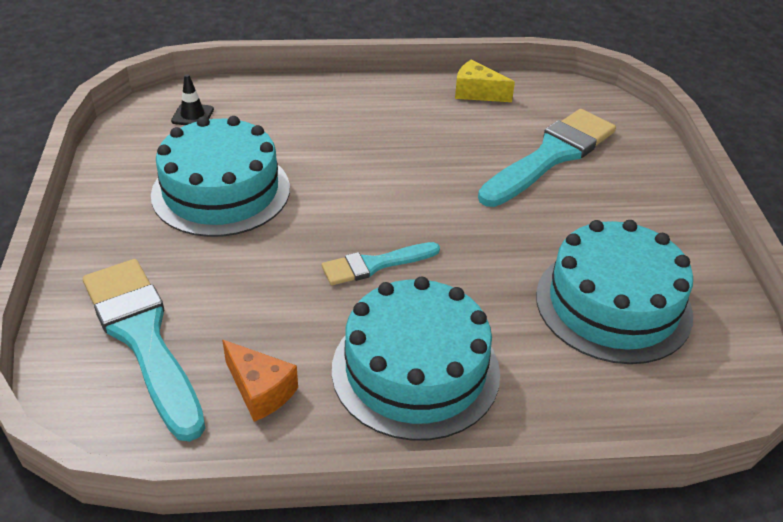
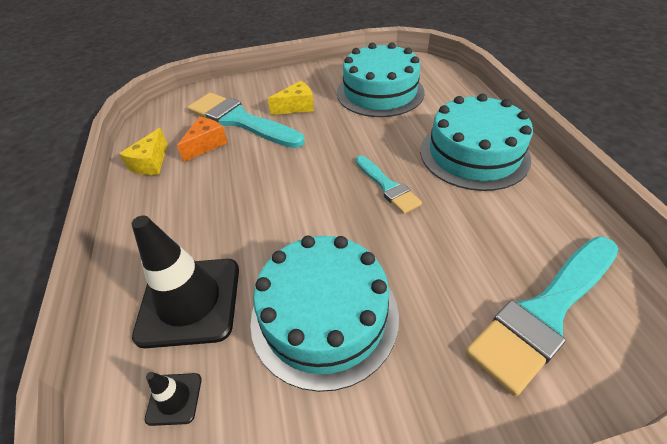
camera: 95 degrees left, 5 degrees up
(260, 391) = (541, 220): orange cheese -> orange cheese (206, 145)
(274, 120) = (189, 301): none -> black traffic cone
(579, 208) = (297, 107): none -> yellow cheese

